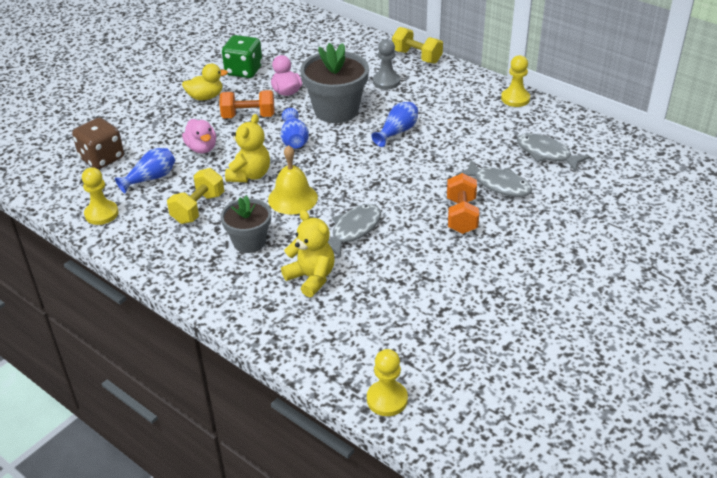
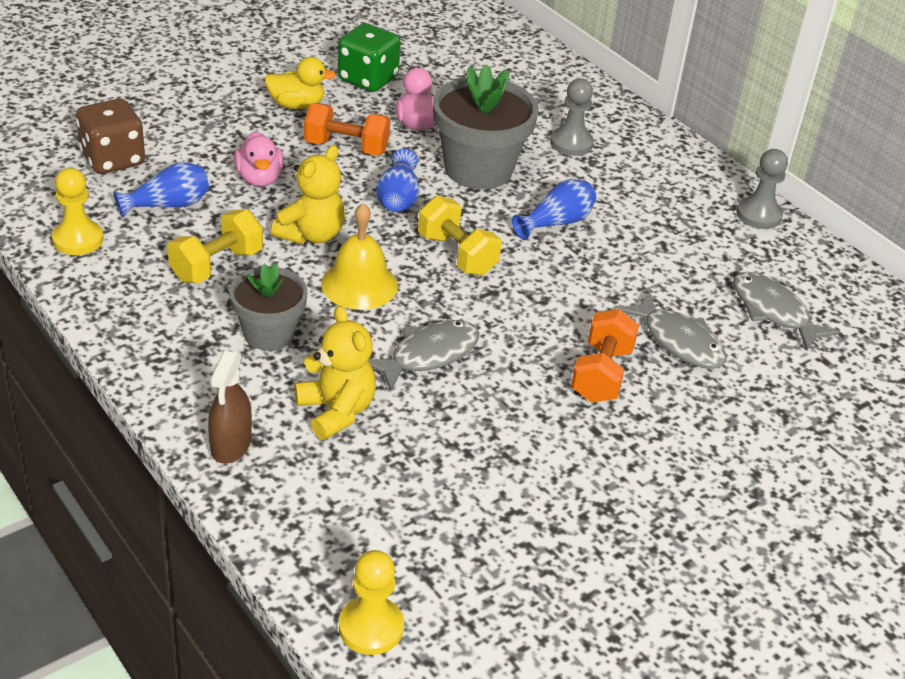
camera: 10 degrees right, 0 degrees up
(255, 315) = (231, 445): none -> brown spray bottle
(416, 57) = (633, 116): yellow dumbbell -> yellow dumbbell (457, 254)
(515, 99) = (758, 215): yellow pawn -> grey pawn

